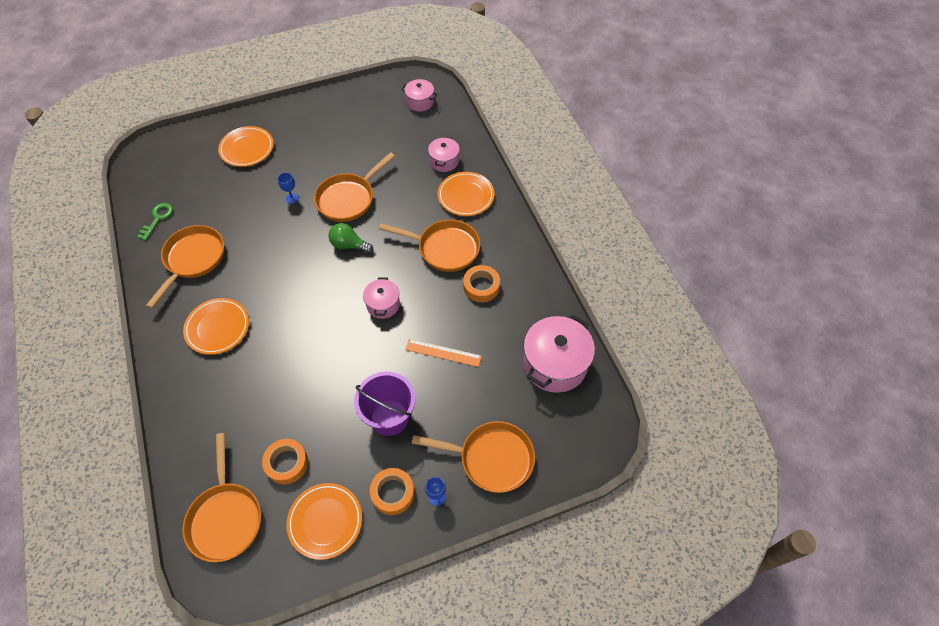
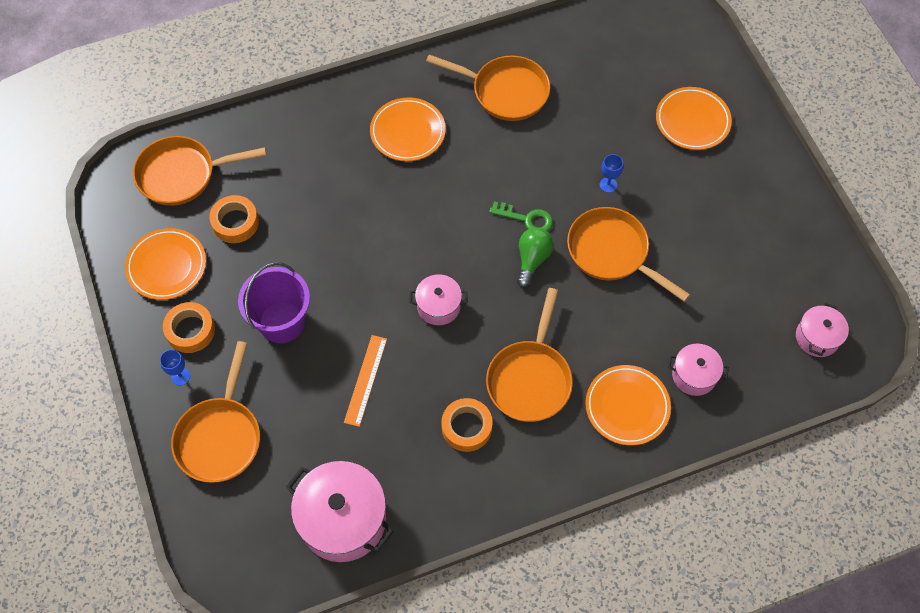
camera: 90 degrees right, 5 degrees up
(158, 218) = (567, 45): green key -> green key (527, 219)

